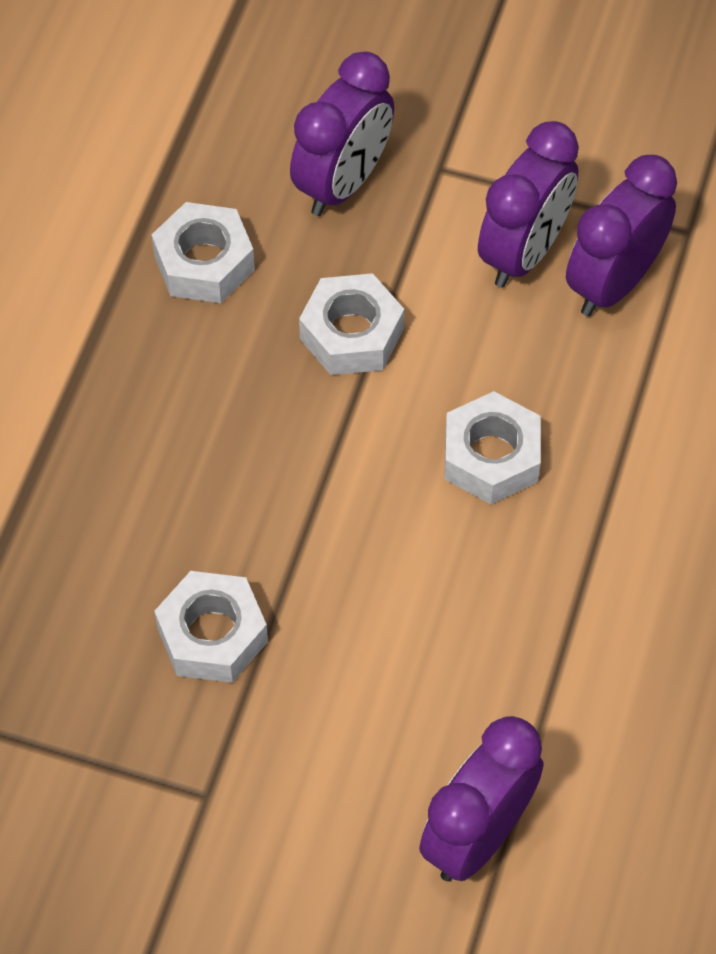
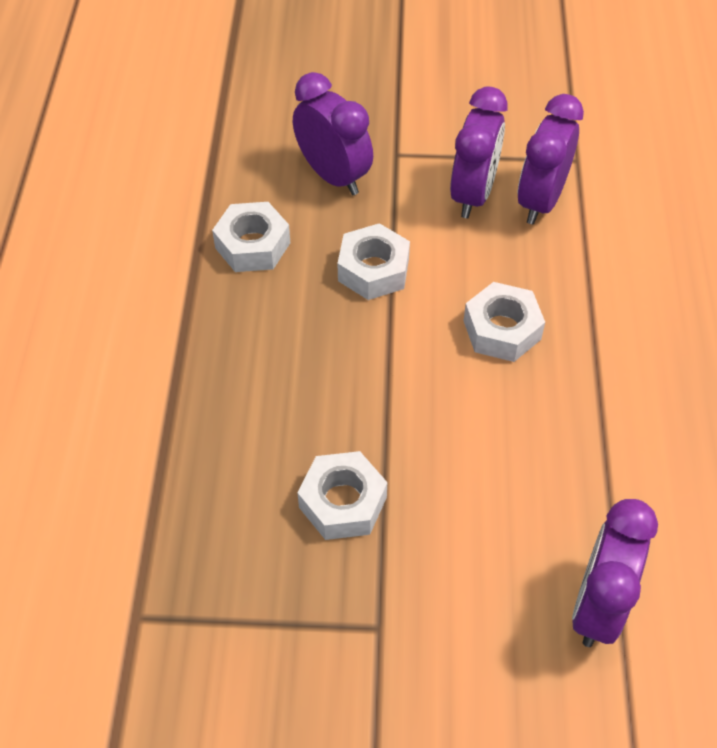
camera: 15 degrees left, 5 degrees down
(343, 183) = (333, 176): purple clock -> purple clock turned 60 degrees counterclockwise

